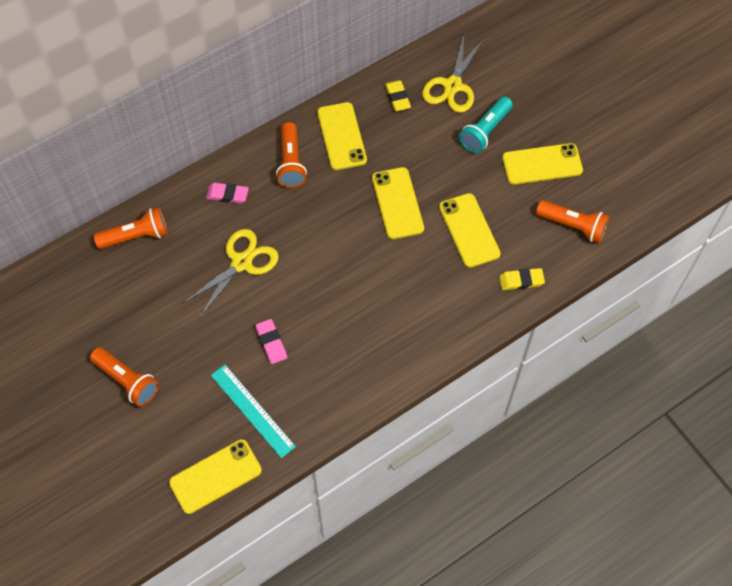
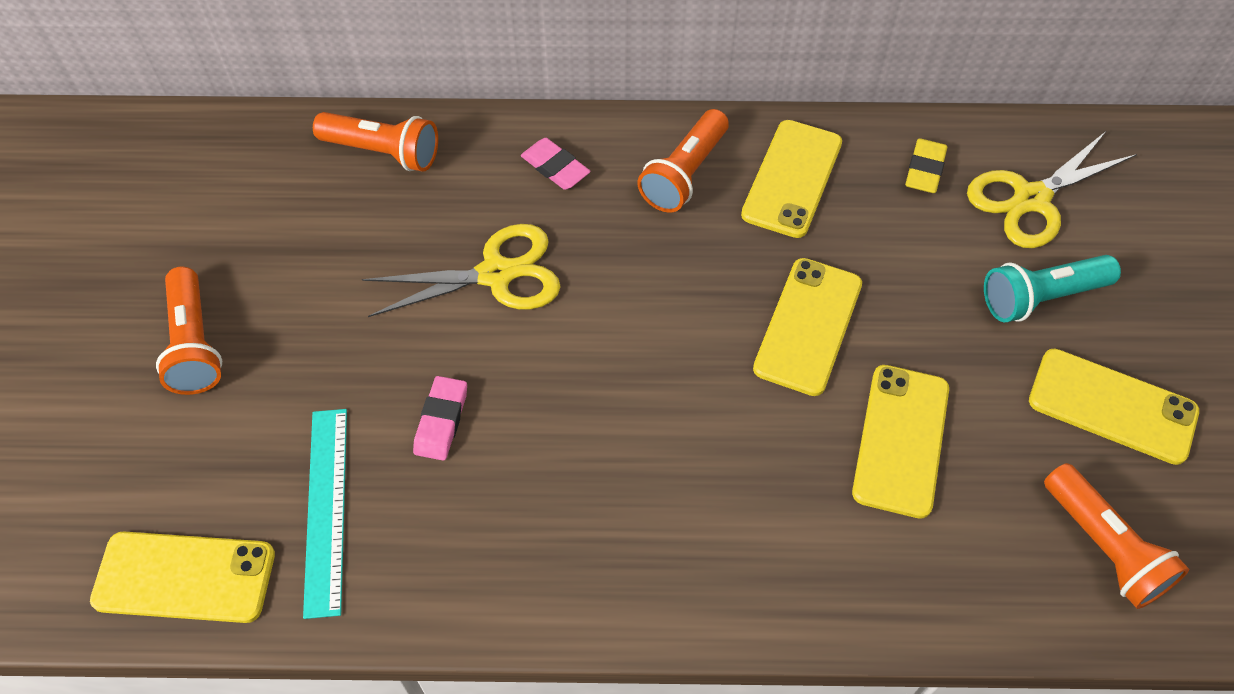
camera: 35 degrees right, 5 degrees down
(521, 280) = (938, 584): yellow eraser -> none

